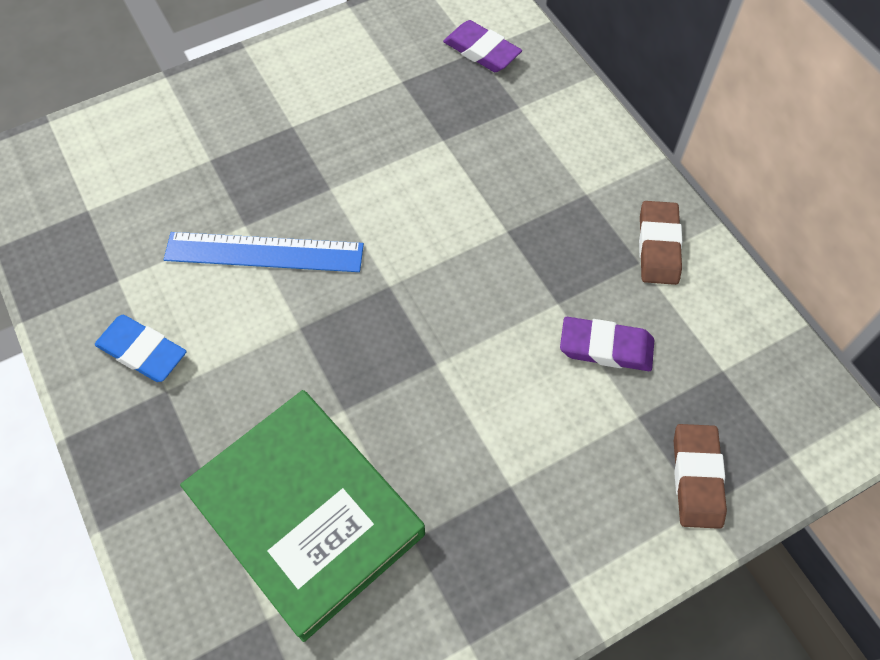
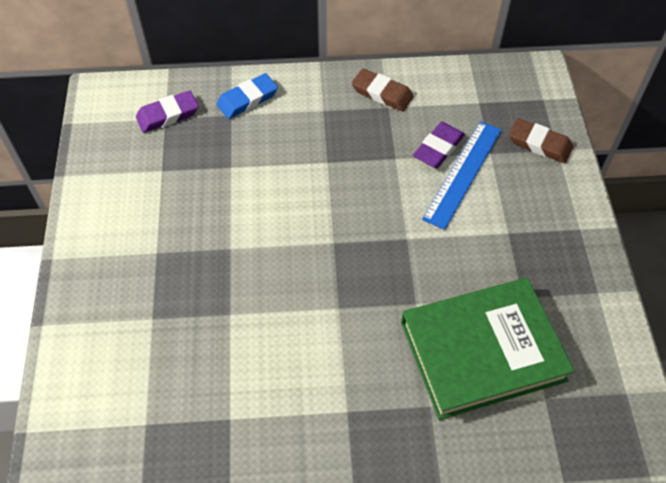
camera: 65 degrees left, 5 degrees down
(142, 351) = (306, 418): blue eraser -> blue eraser (247, 99)
(264, 252) = (263, 309): blue ruler -> blue ruler (463, 173)

